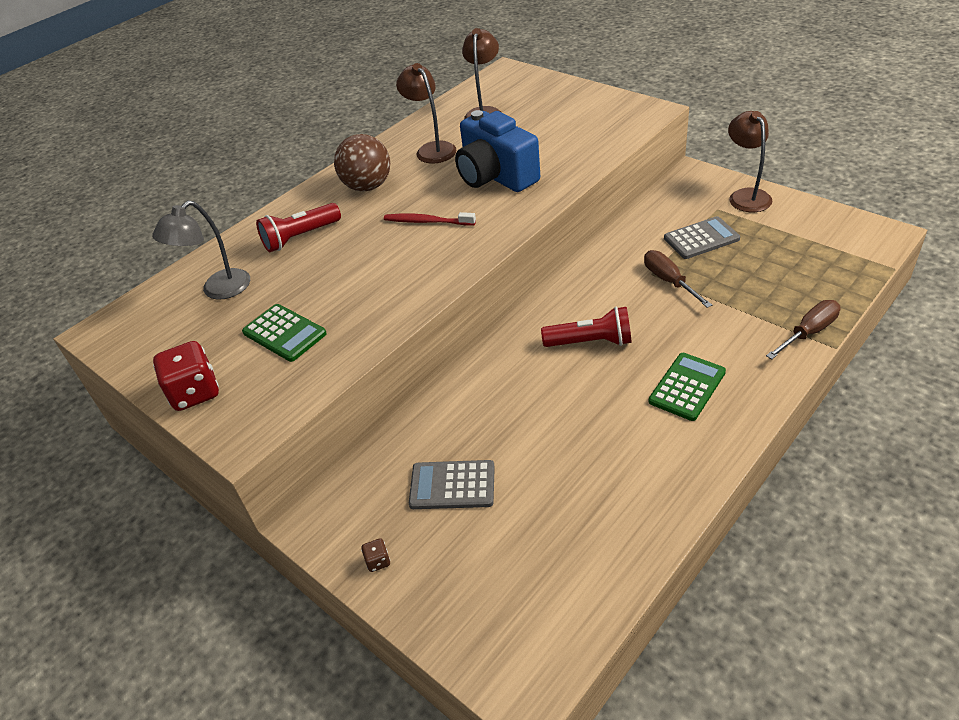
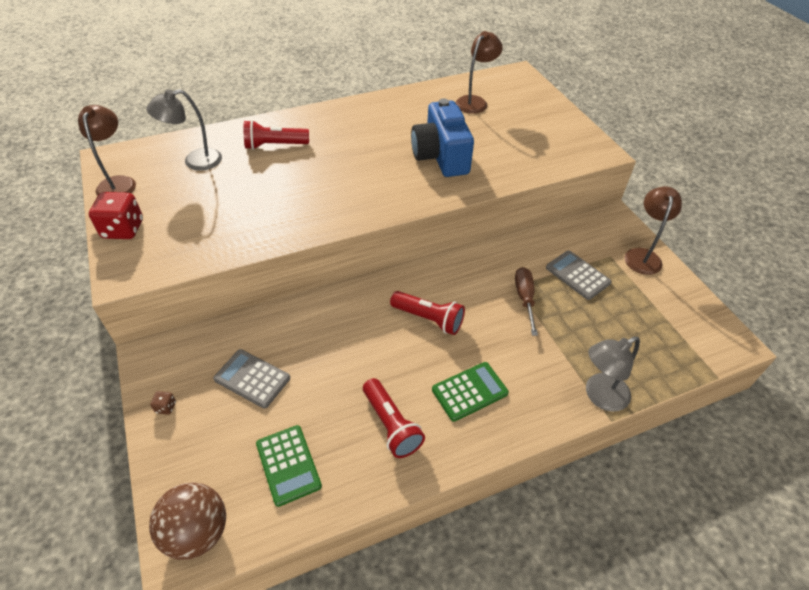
camera: 20 degrees right, 5 degrees up
(284, 333) = (208, 213): green calculator -> green calculator (288, 465)
(368, 186) = (348, 126): brown ball -> brown ball (197, 532)
(427, 222) = (365, 172): red toothbrush -> none
(432, 149) = (414, 115): brown lamp -> brown lamp (118, 183)
(637, 454) = (391, 425): none -> red flashlight
(701, 238) = (577, 275): grey calculator -> grey calculator turned 135 degrees counterclockwise
(808, 332) = (599, 396): brown screwdriver -> grey lamp

